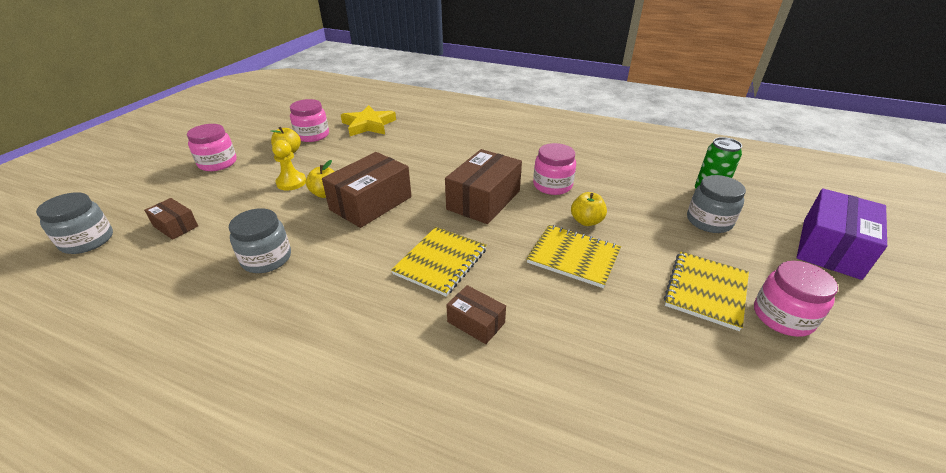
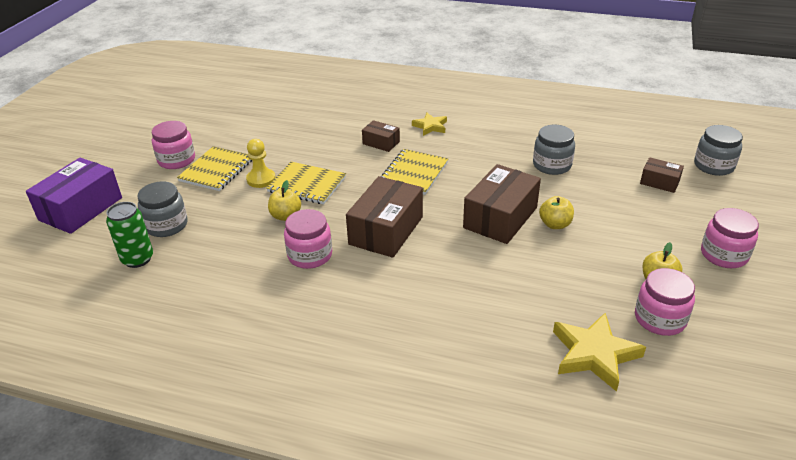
camera: 175 degrees right, 0 degrees up
(291, 182) = (605, 235): yellow pawn -> yellow pawn (261, 179)
(387, 354) = (430, 126): none -> yellow star

